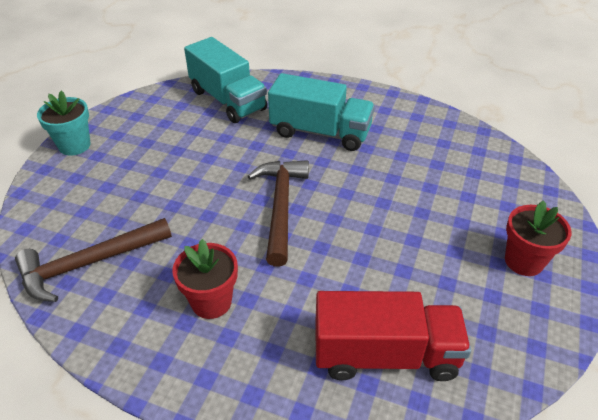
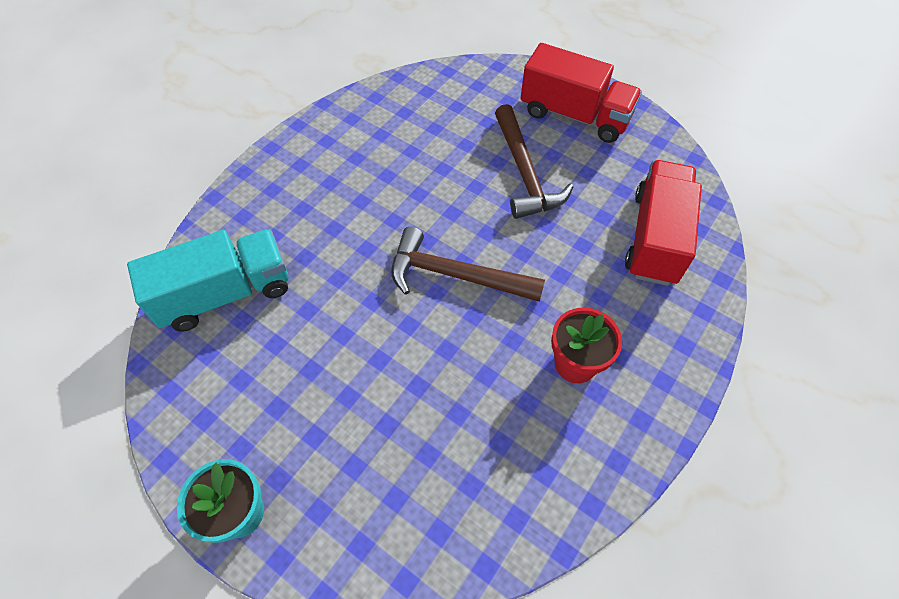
camera: 75 degrees left, 15 degrees up
(89, 264) = (492, 491): brown hammer -> brown hammer (524, 173)
(320, 132) = (341, 209): turquoise truck -> none
(524, 261) = (574, 115): red flower pot -> red truck

